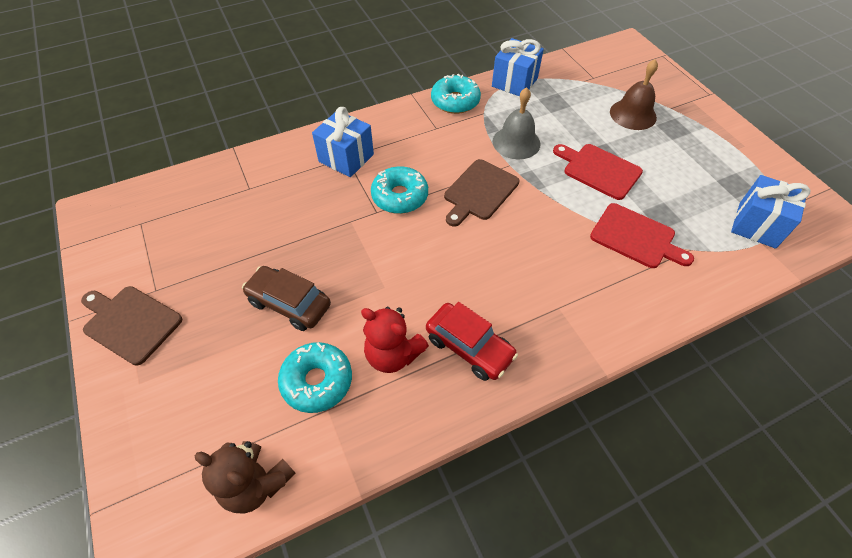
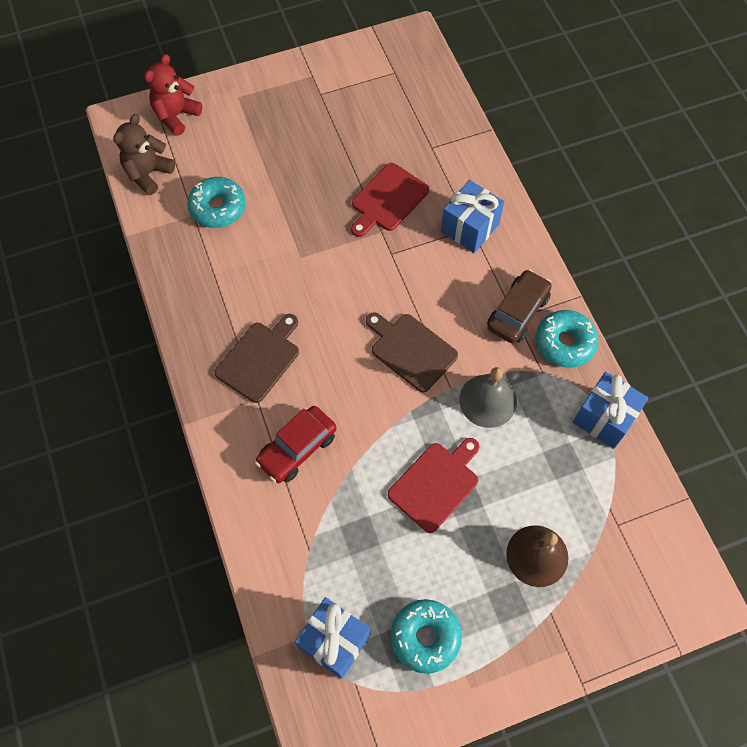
camera: 95 degrees right, 10 degrees up
(130, 322) = (291, 83): brown cutting board -> brown cutting board (260, 359)
(289, 303) = (293, 186): brown car -> brown car (518, 312)
(393, 354) = (232, 260): red teddy bear -> red teddy bear (176, 116)
(400, 196) = (410, 275): turquoise donut -> turquoise donut (425, 637)
(469, 347) = (228, 318): red car -> red car (297, 448)
(636, 237) = (332, 496): red cutting board -> red cutting board (388, 200)

